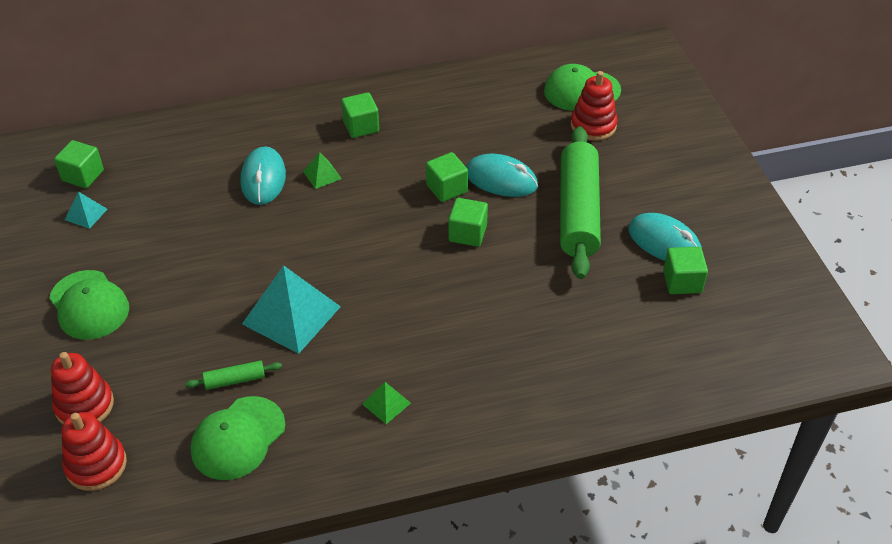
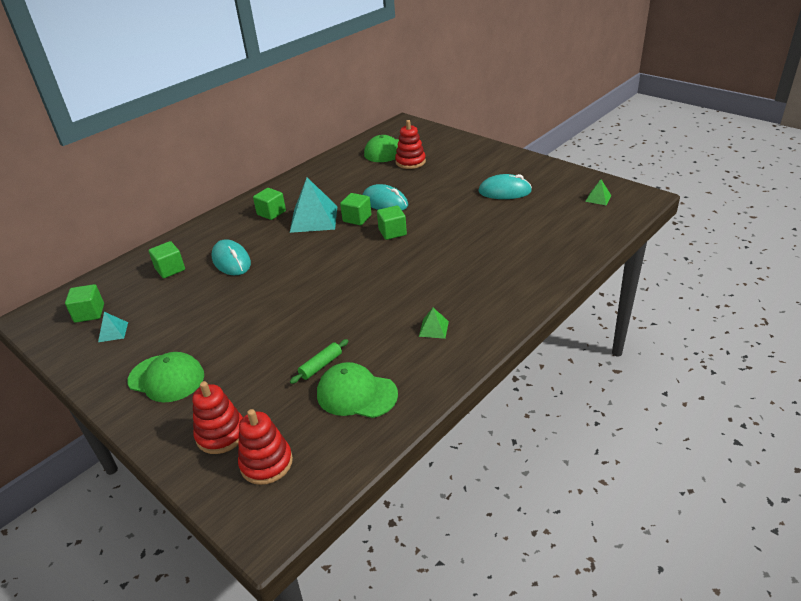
camera: 30 degrees left, 10 degrees down
(238, 438) = (356, 394): green cap -> green cap turned 105 degrees clockwise
(291, 315) = (324, 316): turquoise pyramid -> turquoise pyramid (314, 219)
(322, 175) = (270, 243): green pyramid -> green pyramid (598, 198)
(501, 180) = (385, 202): turquoise mouse -> turquoise mouse turned 45 degrees clockwise
(578, 211) = (444, 198): green rolling pin -> none
(682, 282) = (533, 203): green cube -> green cube (170, 269)

